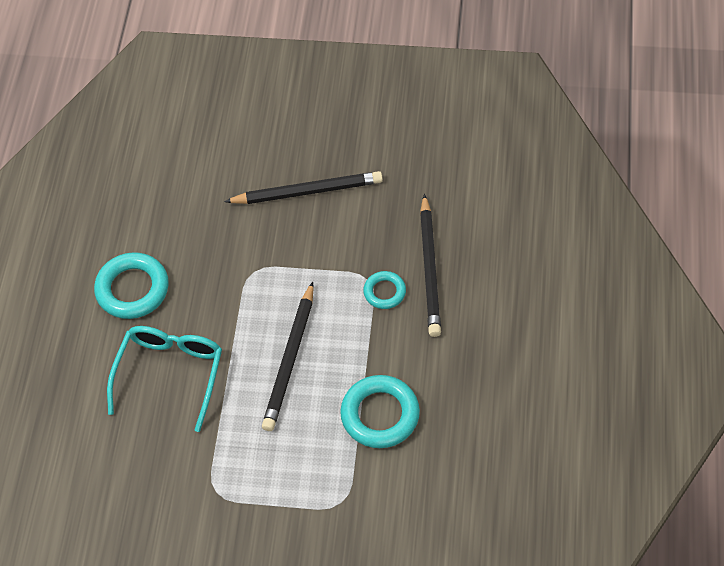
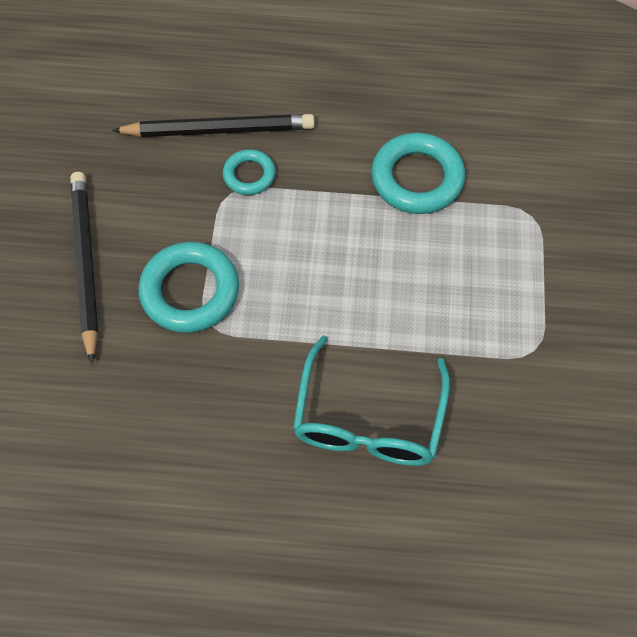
camera: 95 degrees left, 5 degrees up
(132, 289) = (228, 484): turquoise ring -> turquoise ring (190, 291)
(170, 374) = (368, 419): turquoise glasses -> turquoise glasses turned 90 degrees counterclockwise
(290, 360) = (345, 274): black pencil -> none

